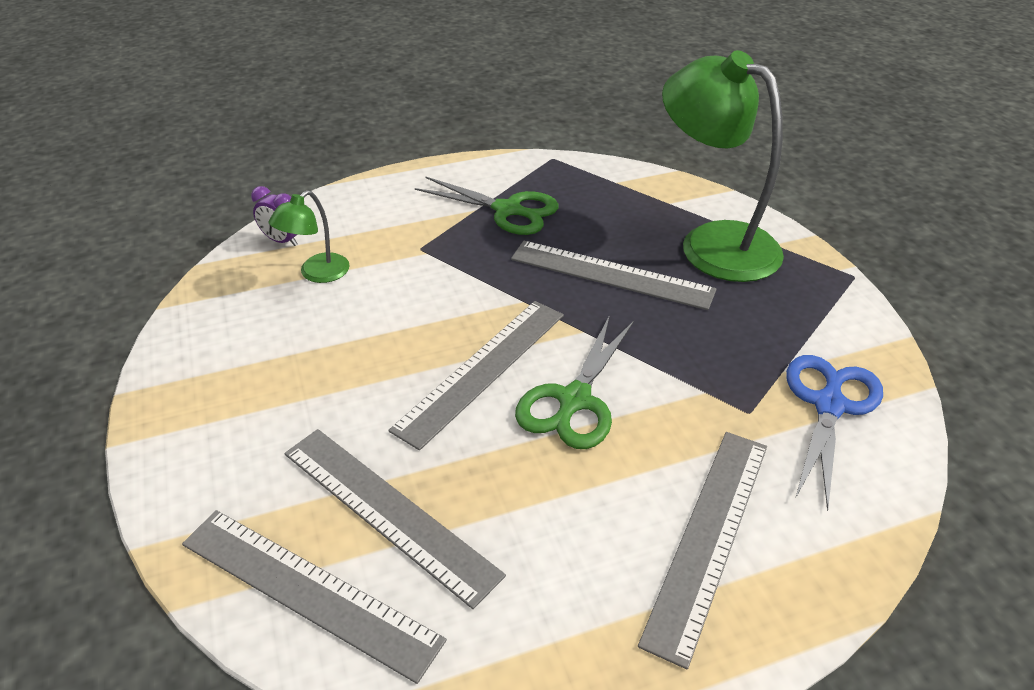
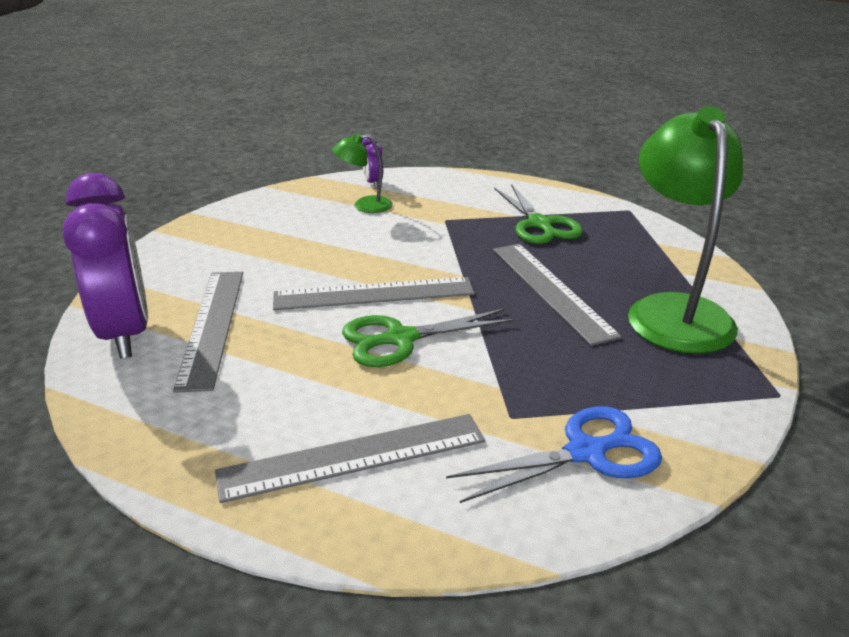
camera: 45 degrees right, 10 degrees down
(308, 590) = (126, 333): grey ruler -> purple clock

